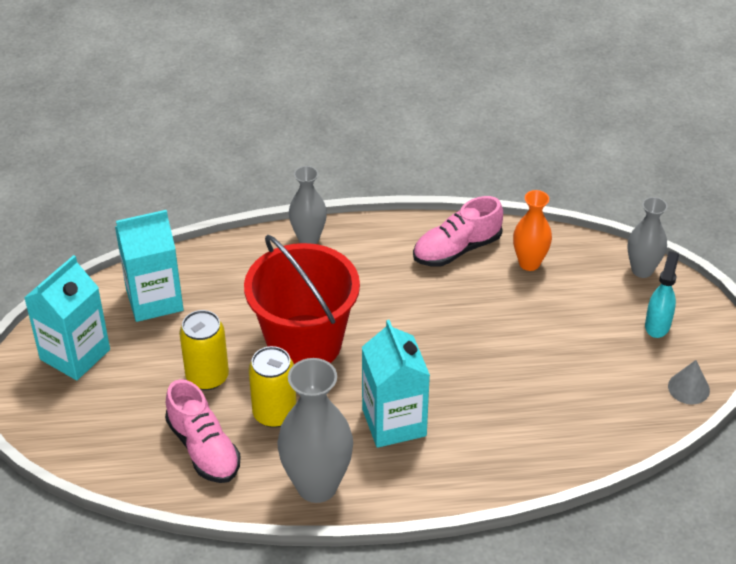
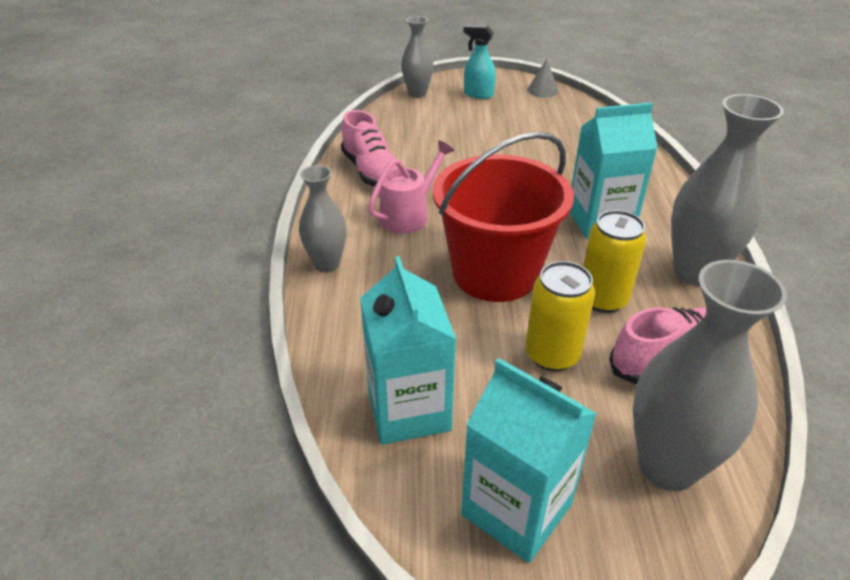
camera: 85 degrees left, 5 degrees down
(103, 433) = (667, 466): none -> grey vase
(386, 282) = (409, 215): none -> pink watering can
(529, 263) = (398, 138): orange vase -> none

